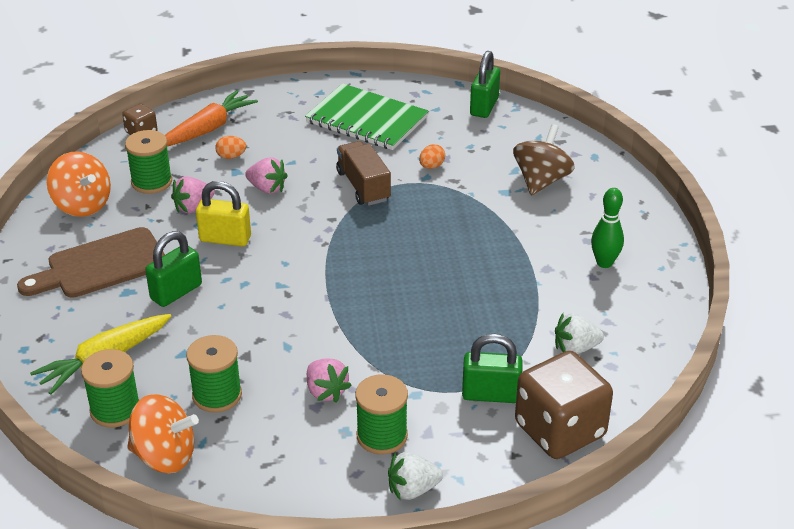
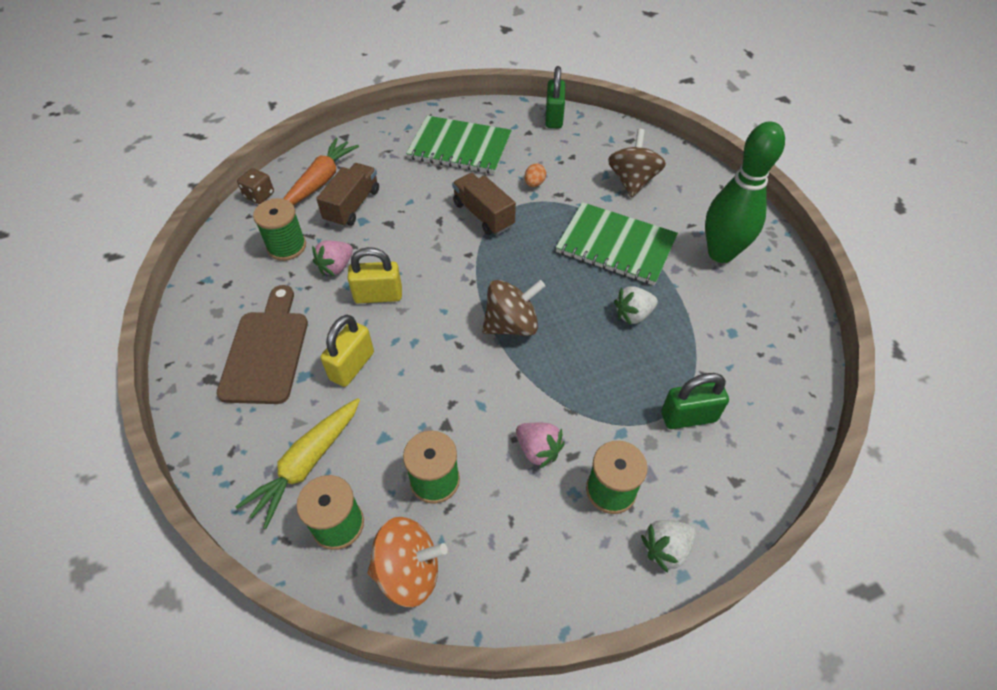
camera: 15 degrees left, 15 degrees up
(82, 205) = (227, 285): orange spinning top -> none
(100, 265) = (267, 351): brown cutting board -> brown cutting board turned 135 degrees clockwise
(176, 292) = (352, 366): green padlock -> yellow padlock
(231, 156) = (352, 206): orange egg -> brown truck
(267, 188) = (397, 233): pink strawberry -> none
(348, 286) = (511, 325): none -> brown spinning top
(492, 237) = (616, 246): none -> green notebook
(560, 430) = (766, 442): brown dice -> none
(575, 348) = (738, 348): white strawberry -> white strawberry (633, 315)
(604, 263) = (721, 253): green bowling pin -> green bowling pin, size x1.86

